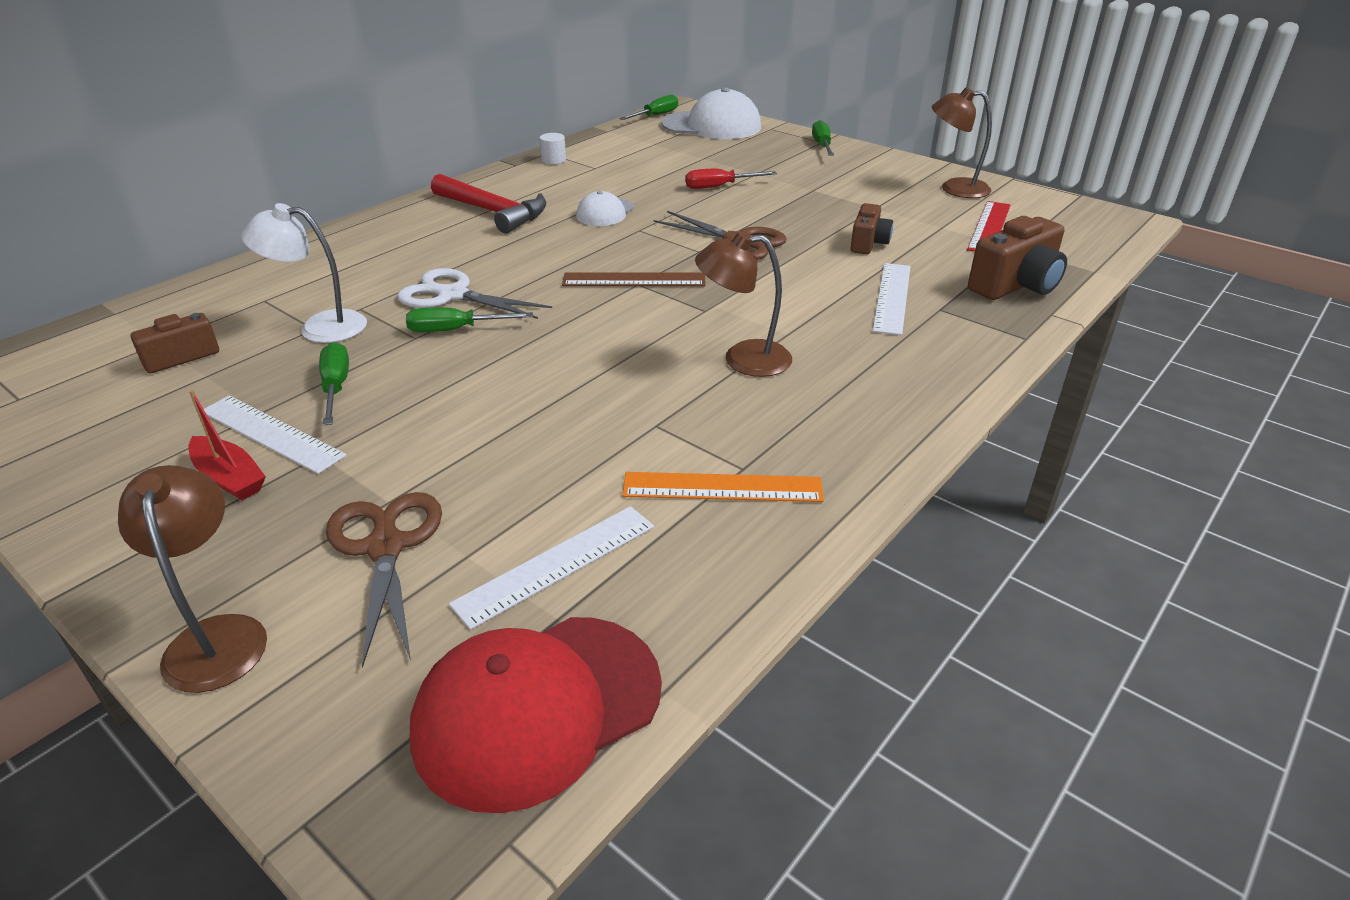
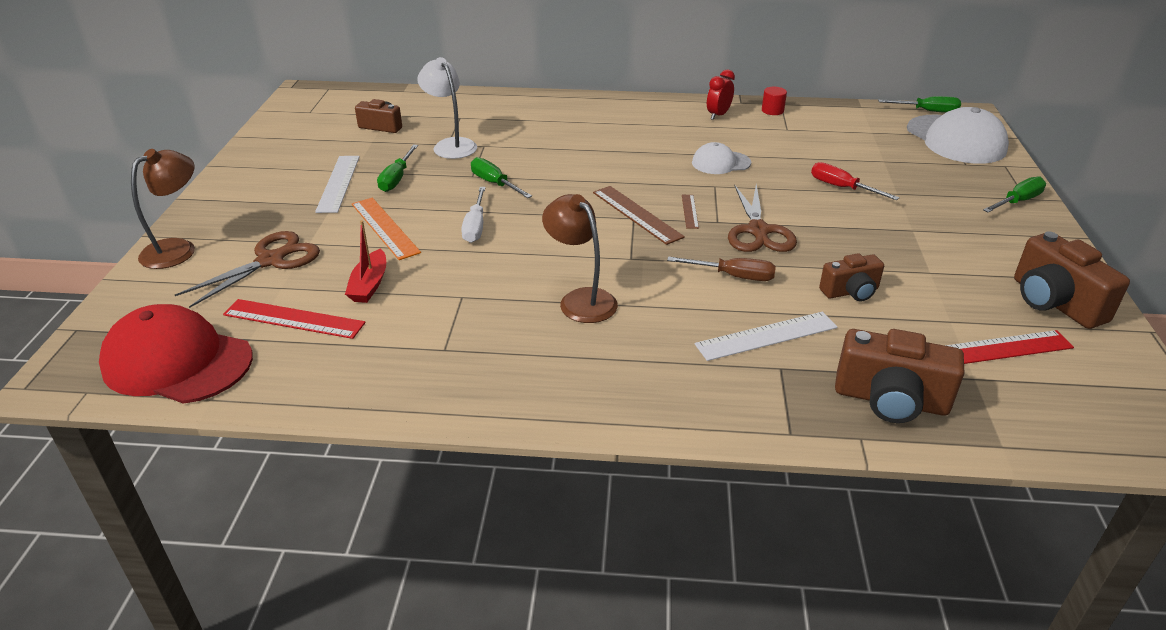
camera: 55 degrees right, 0 degrees up
(229, 478) = (293, 192): red boat -> red boat (369, 285)
(336, 387) = (397, 179): green screwdriver -> green screwdriver turned 150 degrees clockwise
(453, 295) = (533, 164): white scissors -> none
(493, 212) = (659, 127): red hammer -> none
(520, 181) = (718, 115): none -> red clock
(527, 371) = (475, 226): none -> white screwdriver
(553, 160) = (772, 110): white cylinder -> red cylinder
(556, 564) = (294, 319): white ruler -> red ruler
(665, 255) = (690, 211): none -> brown ruler
(722, 488) = (415, 349): orange ruler -> orange ruler (385, 228)
(792, 277) = (733, 276): none -> brown screwdriver
(954, 188) = (1054, 302): brown lamp -> brown camera

